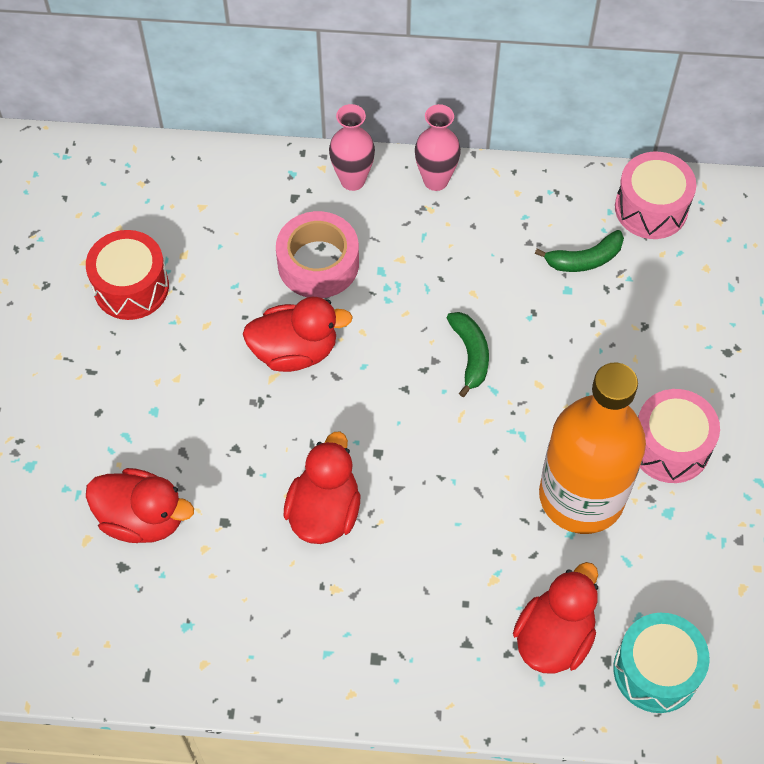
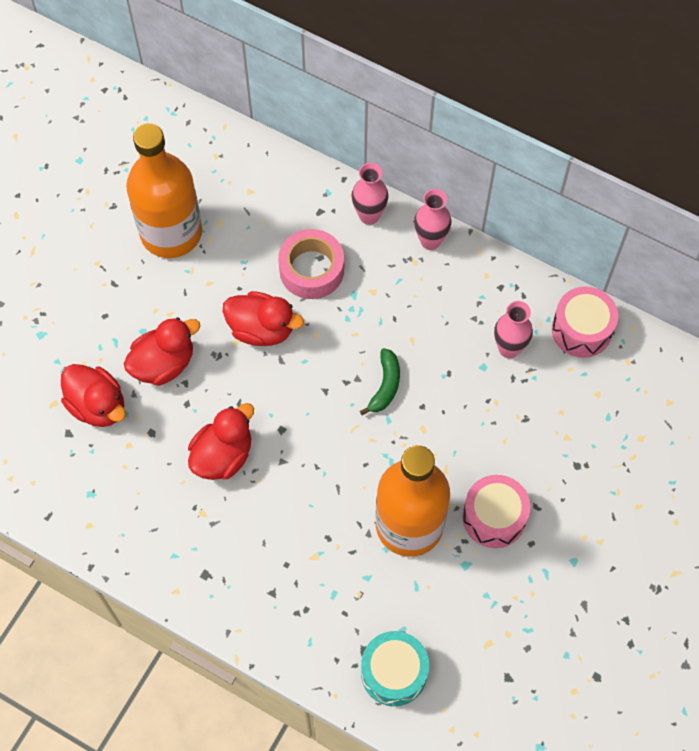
camera: 25 degrees right, 5 degrees up
(131, 287) = (171, 232): red drum -> orange bottle
(554, 637) = (335, 616): red duck -> red duck (163, 363)
(584, 259) = (509, 348): green banana -> pink vase

